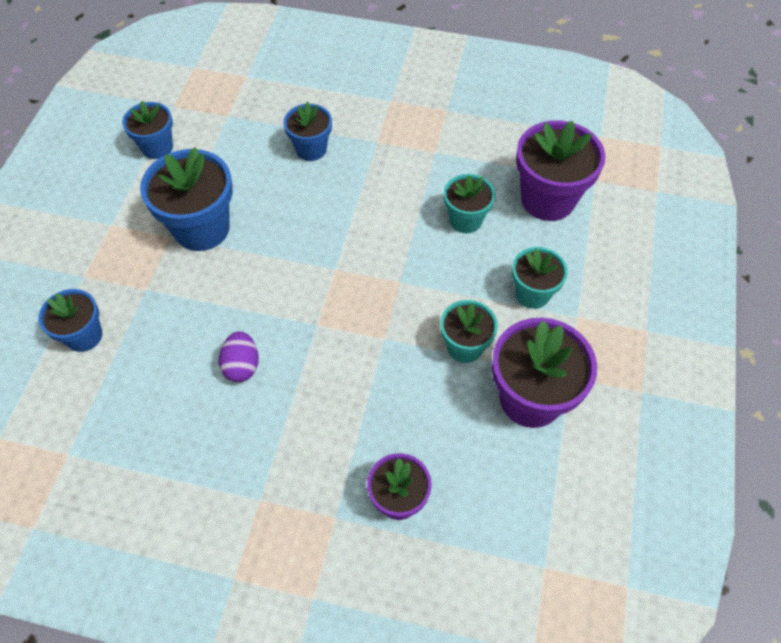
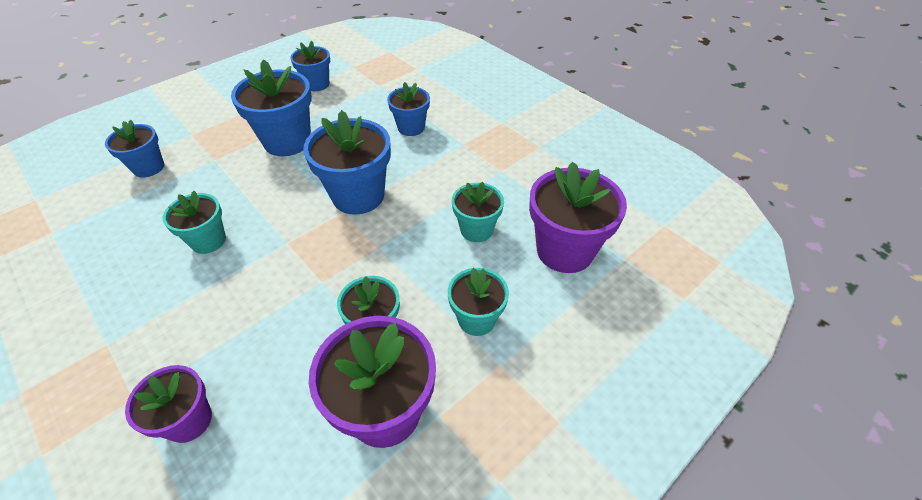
camera: 35 degrees right, 10 degrees down
(242, 366) = (208, 241): purple egg -> turquoise flower pot
(334, 246) = (358, 196): none -> blue flower pot

